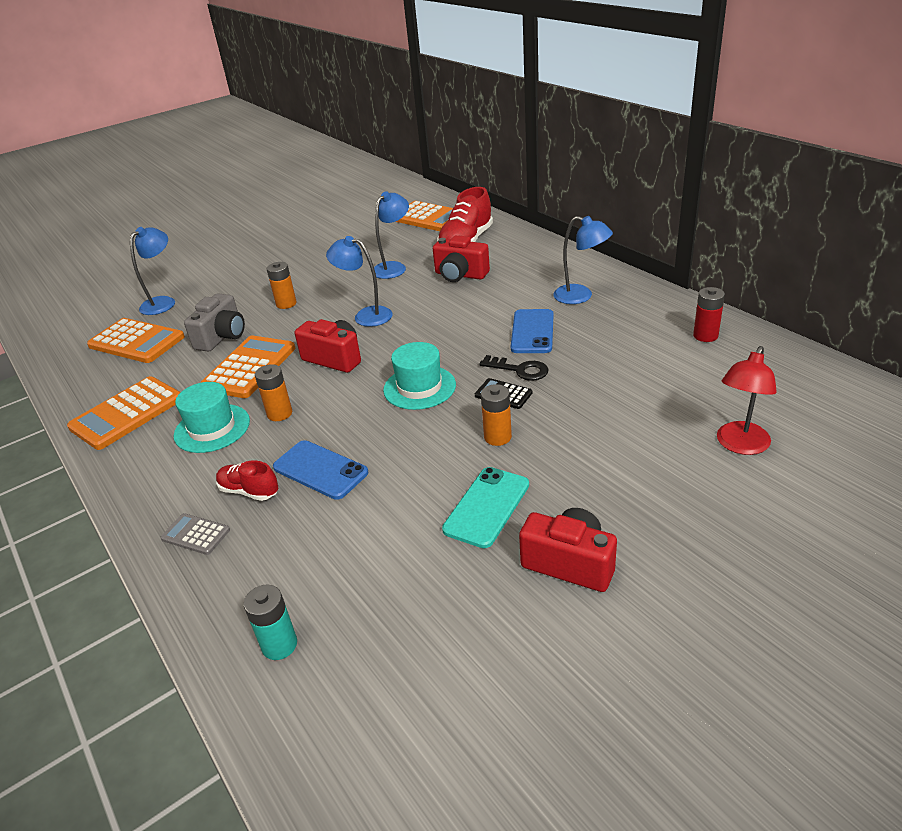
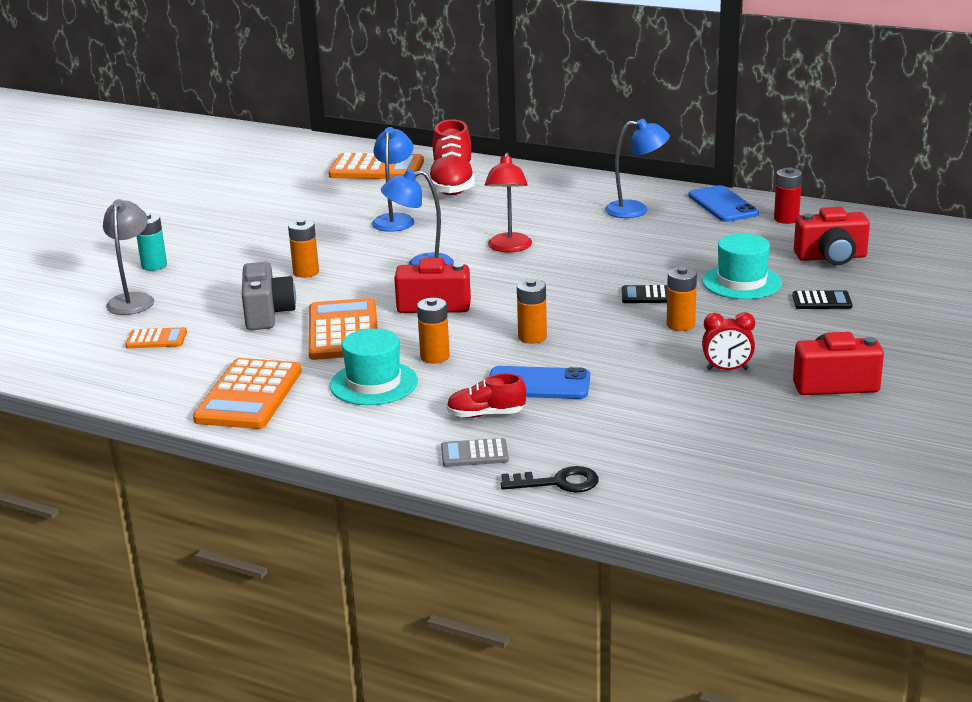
camera: 30 degrees left, 10 degrees down
(136, 342) = (156, 339): orange calculator -> orange calculator, size x0.50
(163, 302) = (133, 300): blue lamp -> grey lamp
(279, 645) = (655, 490): turquoise battery -> turquoise battery (154, 265)
(368, 414) = (532, 337): none -> orange battery
(419, 387) = (559, 307): turquoise hat -> turquoise hat (741, 282)
(460, 275) = (484, 214): red camera -> red camera (831, 257)
(487, 507) = (727, 369): turquoise phone -> red clock
(519, 370) = (642, 275): black key -> black key (557, 482)
(532, 332) = (620, 245): blue phone -> blue phone (723, 205)
(653, 446) = (821, 301): none -> black calculator
(740, 445) = (889, 285): red lamp -> red lamp (509, 248)

